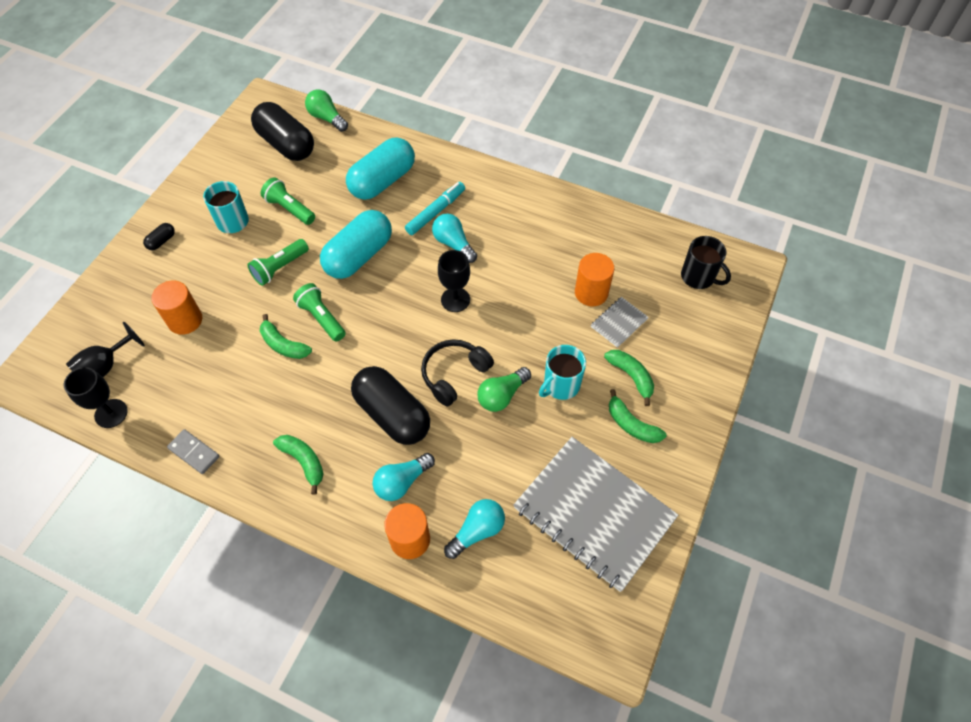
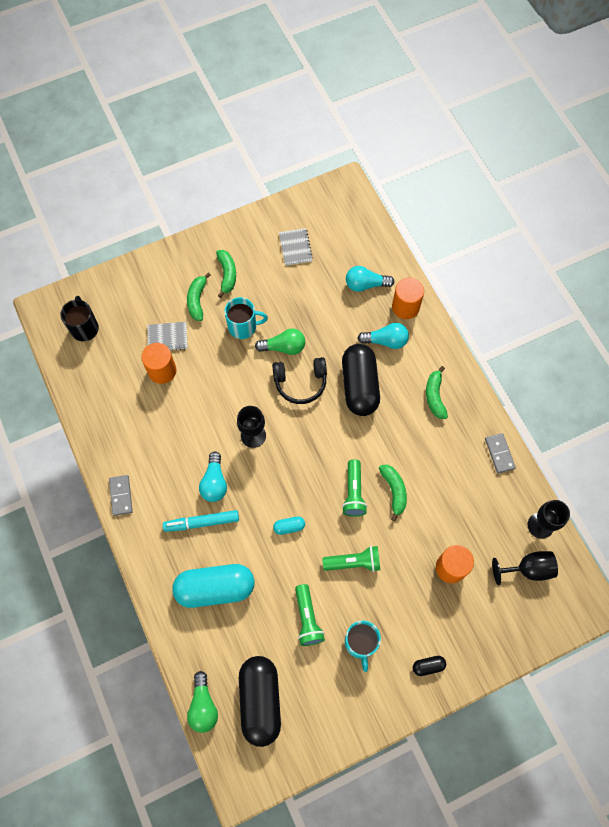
camera: 140 degrees left, 10 degrees up
(359, 256) = (289, 527): turquoise capsule -> turquoise capsule, size x0.41
(519, 187) = (121, 495): none -> grey domino
(594, 513) = (295, 247): grey notebook -> grey notebook, size x0.42

